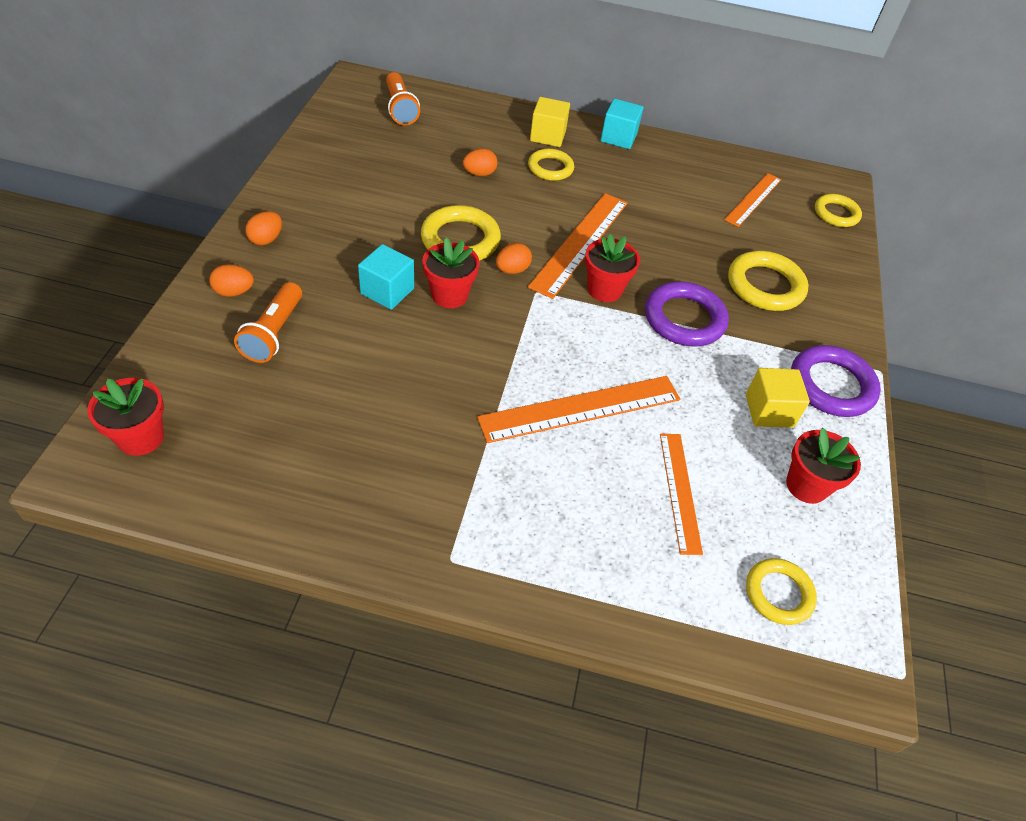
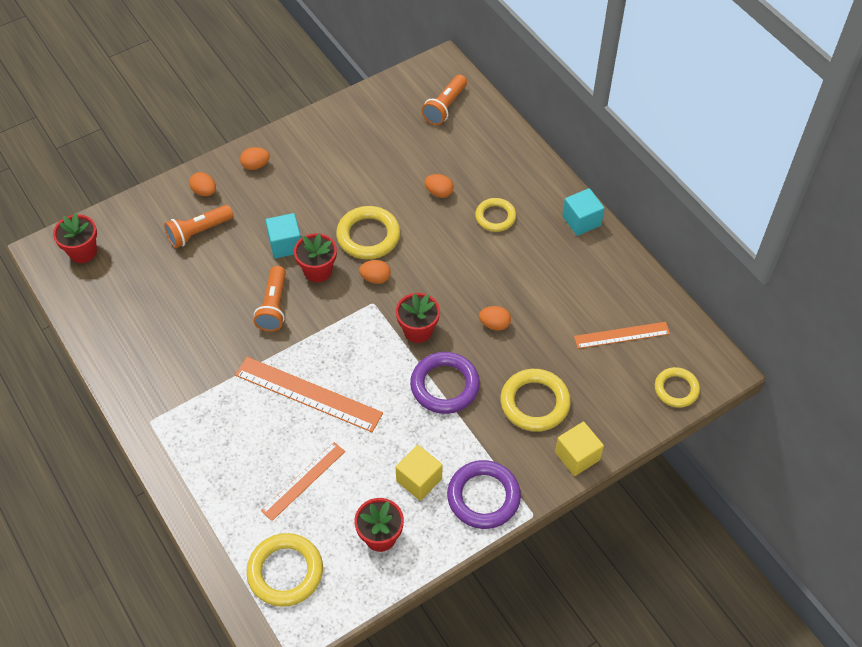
camera: 50 degrees right, 5 degrees up
(445, 353) = (273, 306): none -> orange flashlight
(547, 136) = (527, 189): yellow cube -> yellow cube (577, 456)
(580, 243) = (443, 287): orange ruler -> none
(657, 247) = (494, 324): none -> orange egg
(778, 593) = (285, 572): yellow ring -> yellow ring, size x1.54

